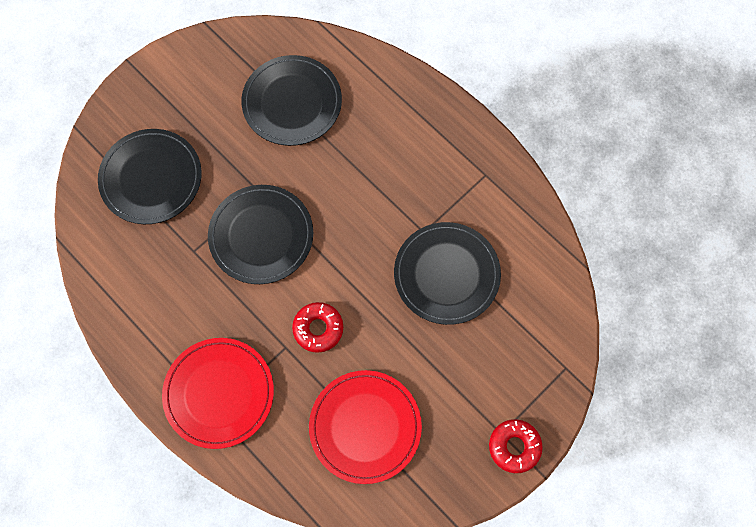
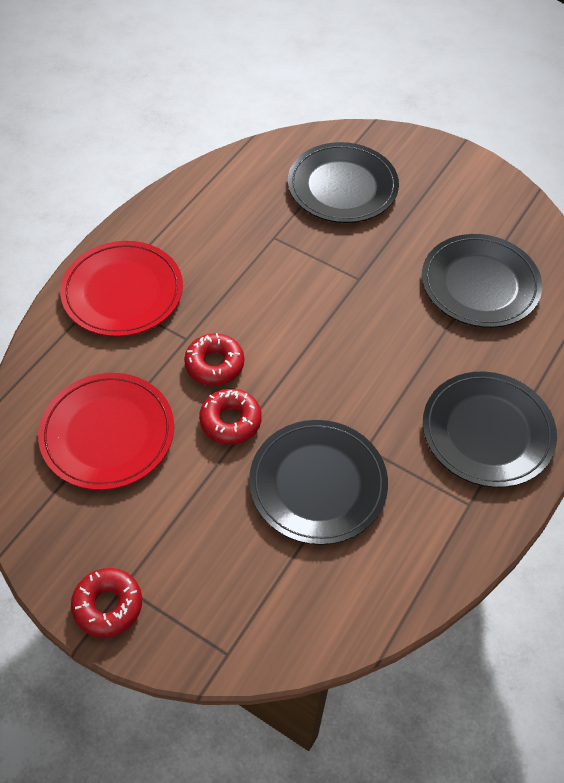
camera: 75 degrees right, 15 degrees down
(261, 236) = (309, 290): black plate -> black plate (487, 431)
(376, 327) = (230, 421): none -> red donut

